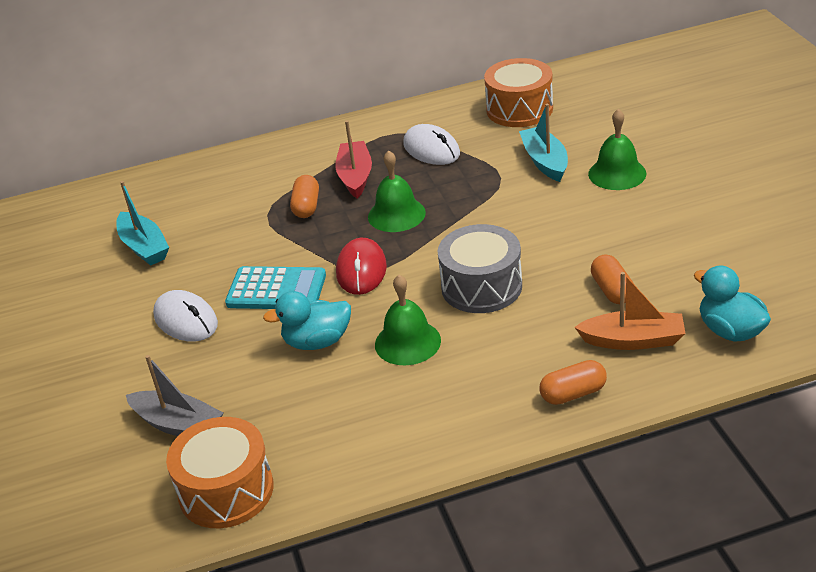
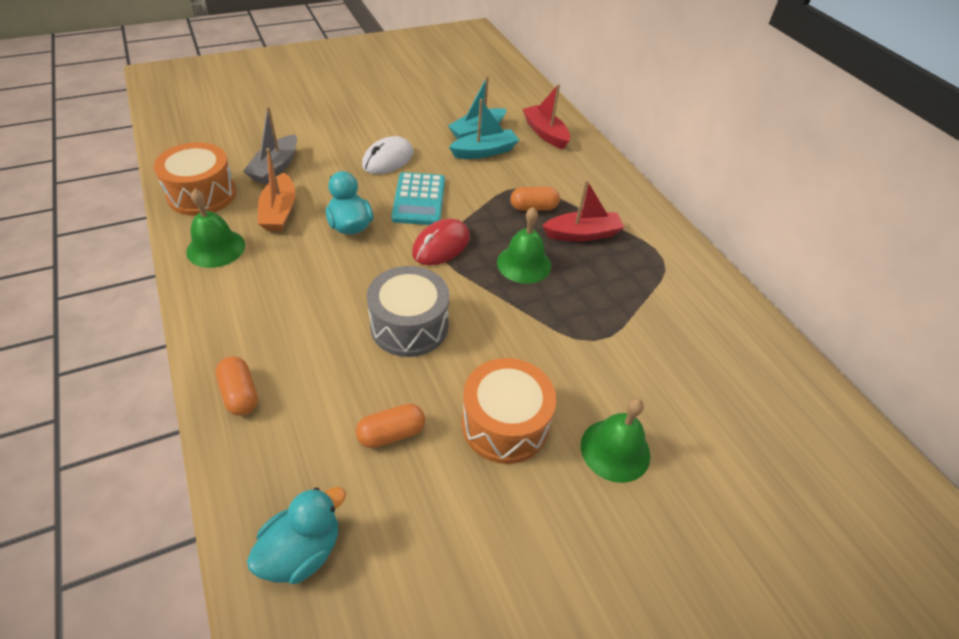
camera: 75 degrees right, 10 degrees up
(164, 195) = (545, 133): none -> red boat
(361, 270) = (441, 245): red mouse -> red mouse turned 45 degrees counterclockwise
(407, 342) = (338, 278): green bell -> green bell (216, 248)
(431, 149) = (637, 284): white mouse -> none
(519, 109) = (734, 356): orange drum -> orange drum (504, 424)
(545, 162) = (629, 379): turquoise boat -> turquoise boat (484, 152)
(633, 340) = (306, 449): orange boat -> orange boat (279, 211)

